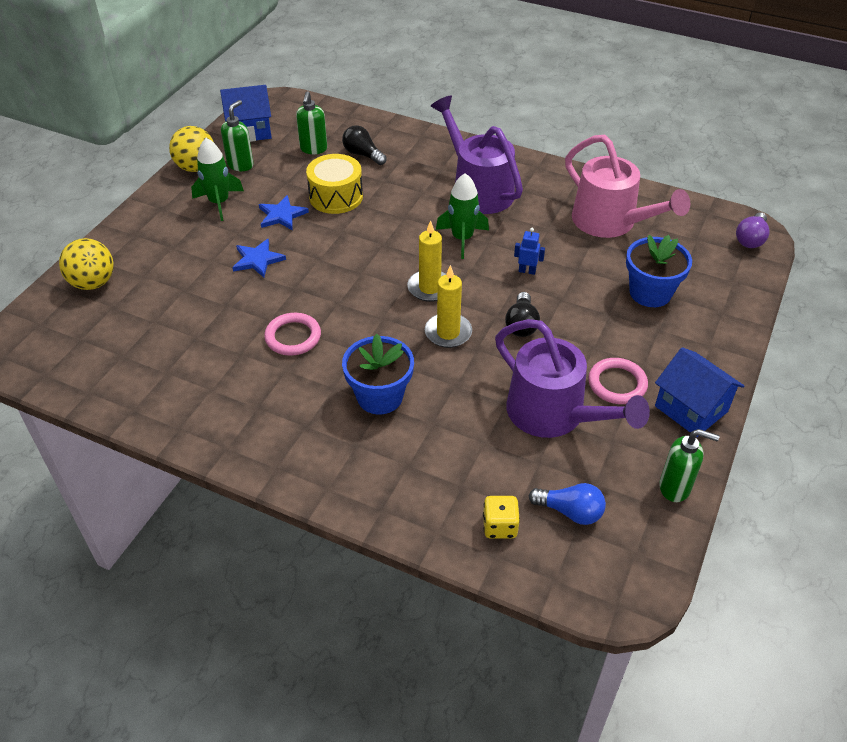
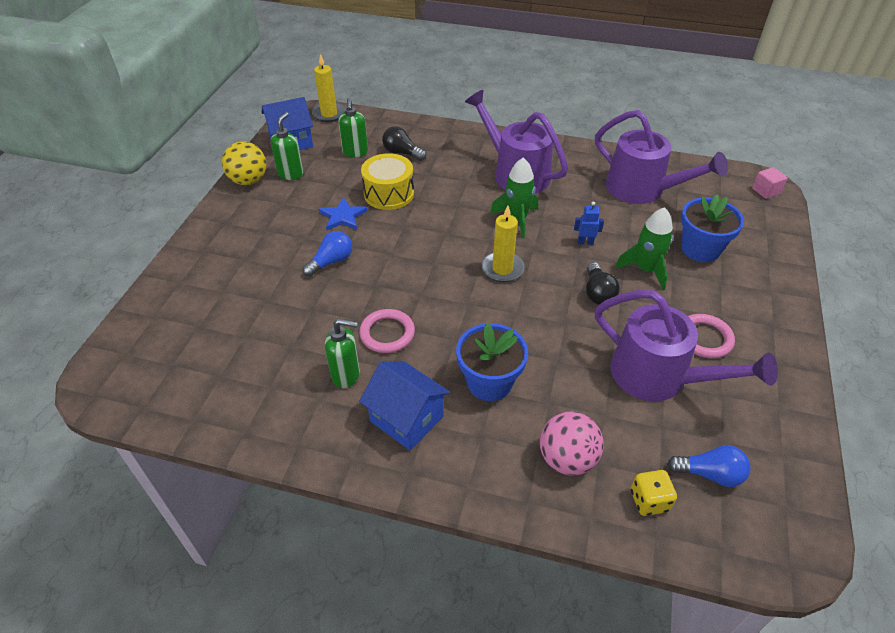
camera: 10 degrees left, 0 degrees up
(93, 283) = (172, 304): yellow ball -> none
(219, 203) = (279, 211): green rocket -> green rocket (645, 270)
(257, 260) = (331, 261): blue star -> blue light bulb
(432, 477) = (567, 459): none -> pink ball
(448, 333) = (533, 310): yellow candle -> yellow candle (329, 114)
(611, 223) = (643, 190): pink watering can -> purple watering can
(675, 488) = (795, 433): green soap dispenser -> green soap dispenser (346, 375)
(691, 409) = (778, 353): blue house -> blue house (406, 419)
(750, 239) = (766, 191): purple light bulb -> pink cube

